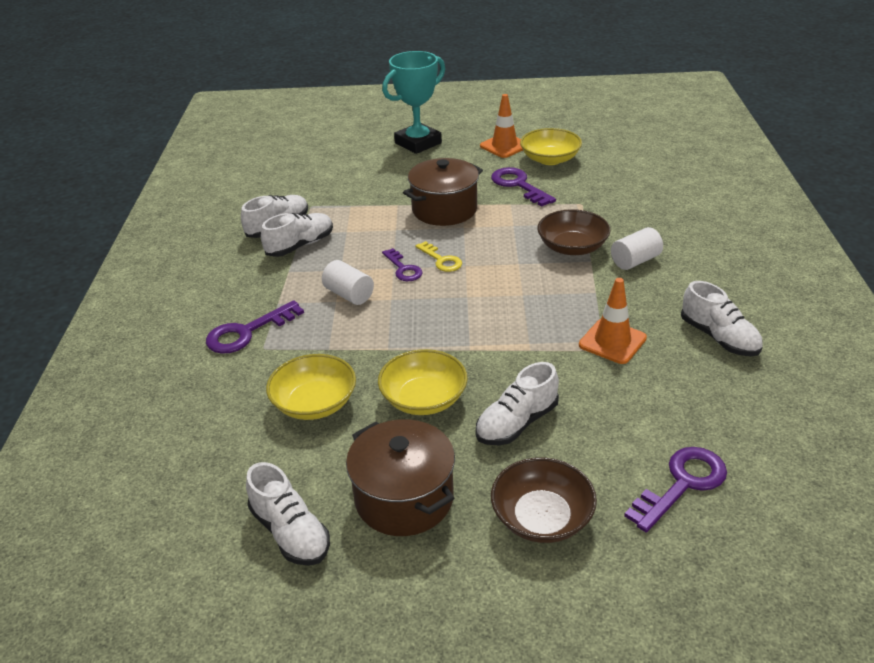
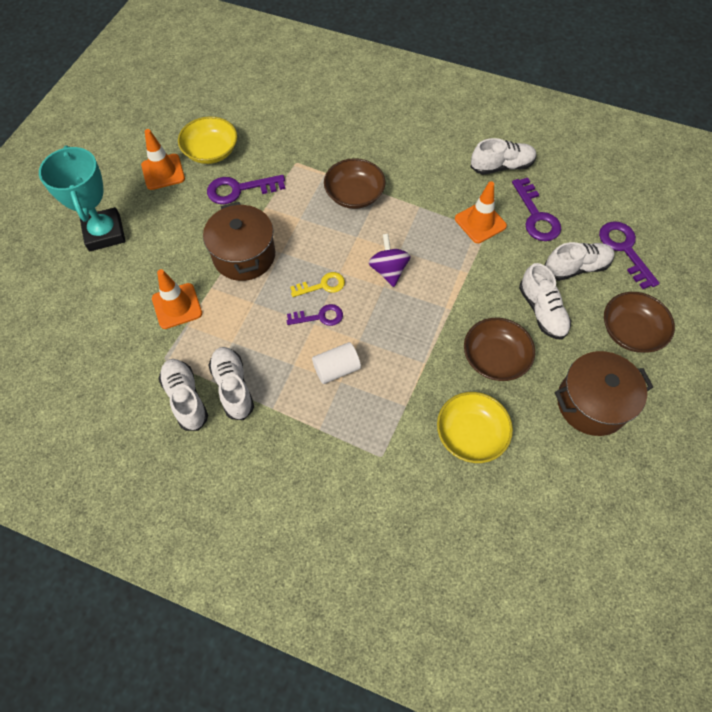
camera: 70 degrees left, 25 degrees up
(247, 332) = (352, 465): purple key -> purple key (536, 216)
(290, 532) = (602, 485): white shoe -> white shoe (576, 267)
(367, 195) = (177, 306): none -> orange traffic cone
(424, 399) = (495, 358): yellow bowl -> brown bowl
(490, 294) = (388, 270): none -> purple spinning top
(635, 261) = (393, 167): white cylinder -> none

